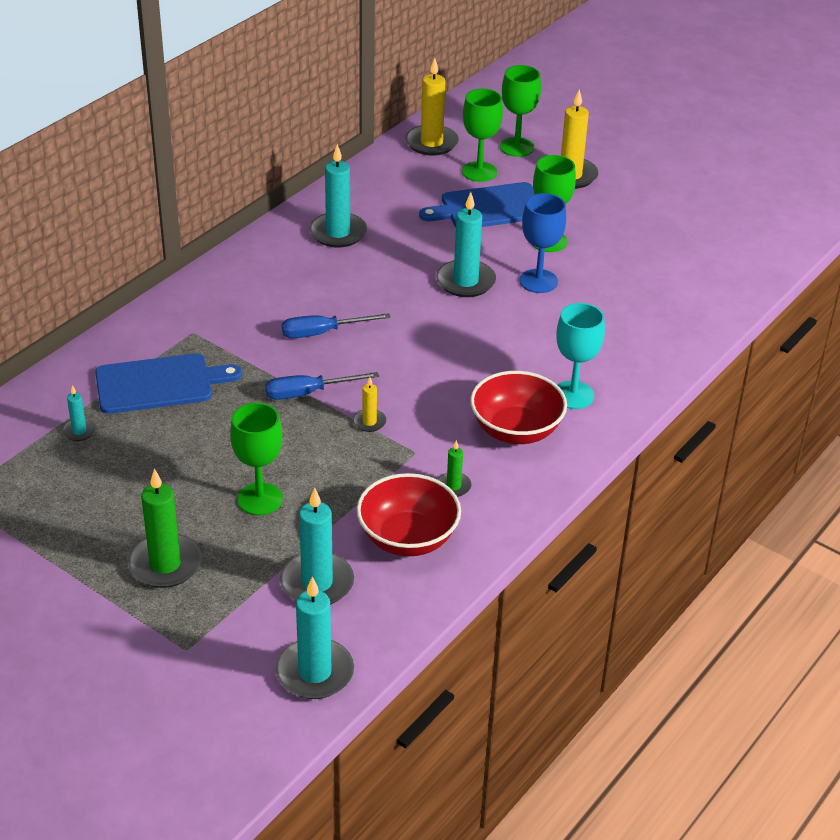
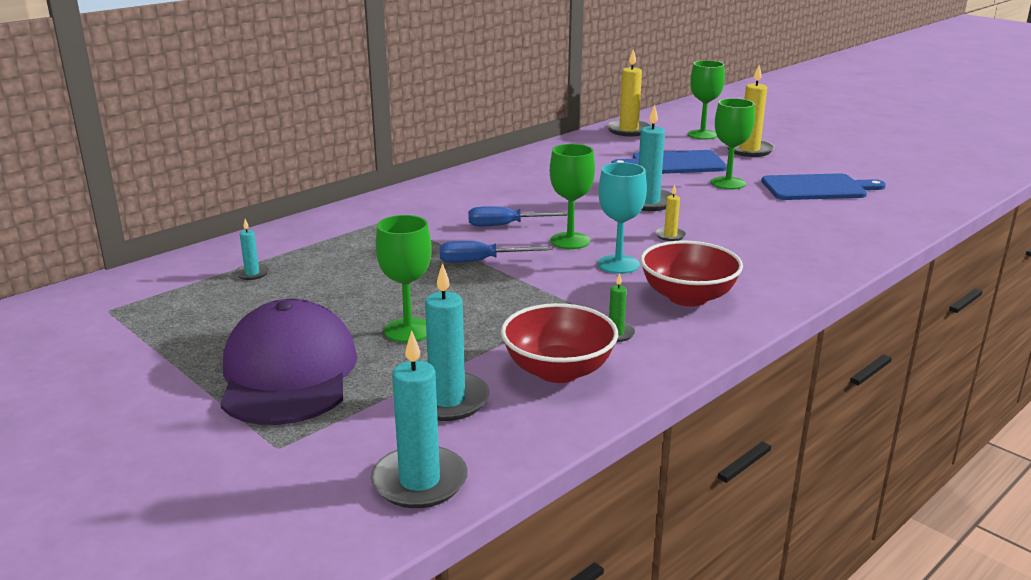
camera: 10 degrees right, 15 degrees down
(159, 383) = (342, 248): blue cutting board -> blue cutting board (817, 188)
(165, 564) = (288, 373): green candle -> purple cap
(338, 233) = (537, 171): turquoise candle -> none
(369, 422) = (537, 283): yellow candle -> yellow candle (670, 236)
(479, 172) = (668, 145): green goblet -> green goblet (570, 241)
(538, 281) = (717, 205): blue goblet -> none
(573, 395) = (749, 276): turquoise goblet -> turquoise goblet (618, 264)

